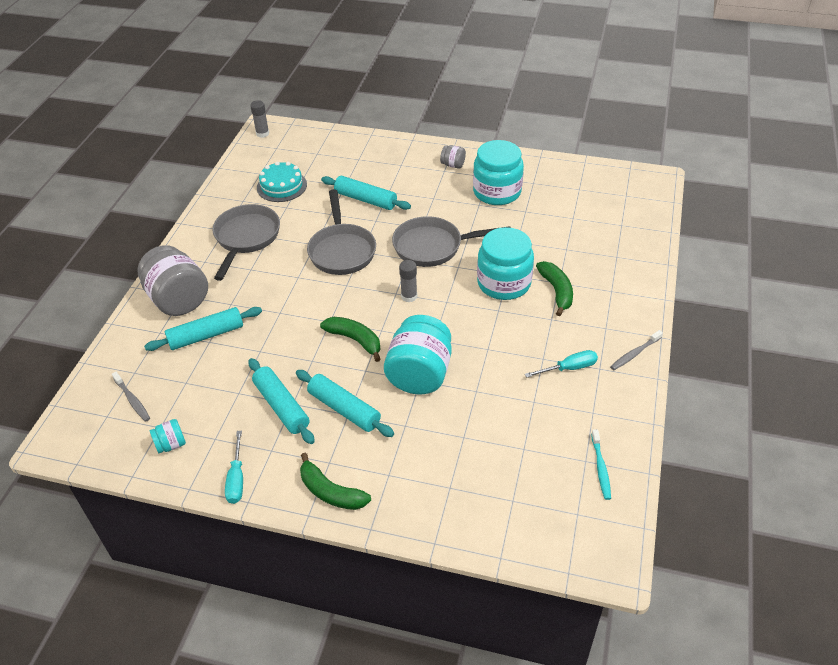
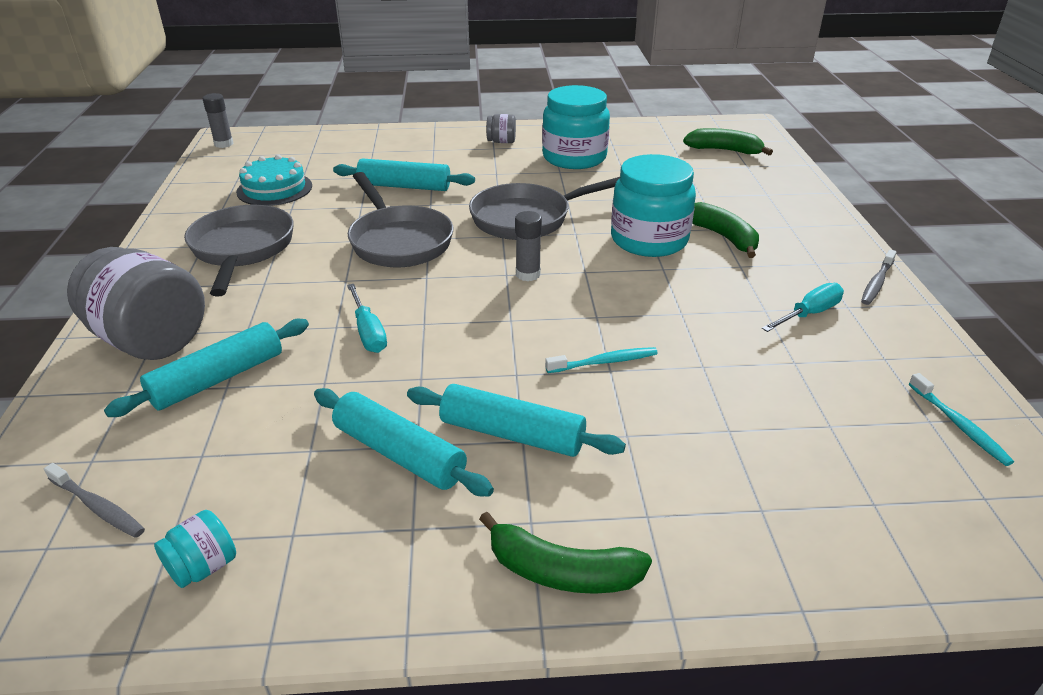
camera: 20 degrees left, 10 degrees down
(237, 479) = (365, 596): turquoise screwdriver -> turquoise screwdriver (368, 332)
(355, 340) = (477, 339): green banana -> green banana (724, 150)
(420, 374) = (604, 362): turquoise jar -> turquoise toothbrush

